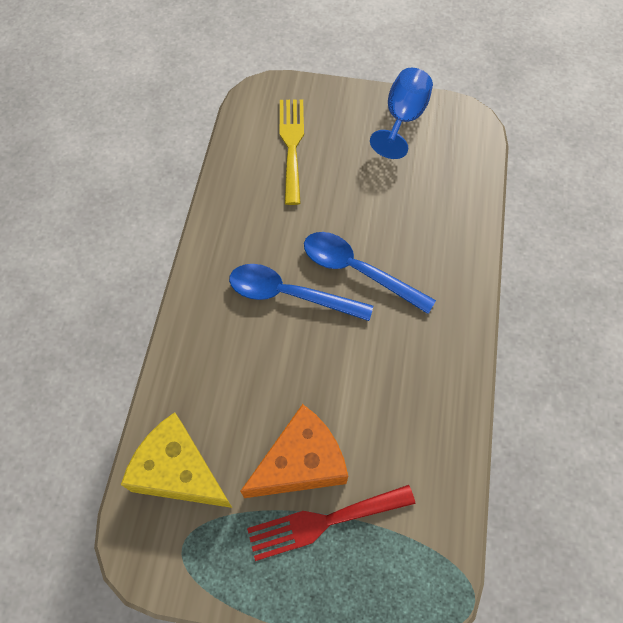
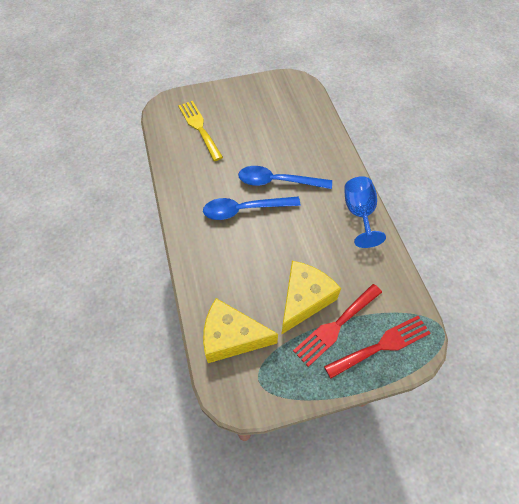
camera: 25 degrees left, 5 degrees down
(301, 463) = (304, 299): orange cheese -> yellow cheese
(372, 581) = (382, 345): none -> red fork
(403, 118) = (258, 92): blue goblet -> blue goblet (359, 213)

